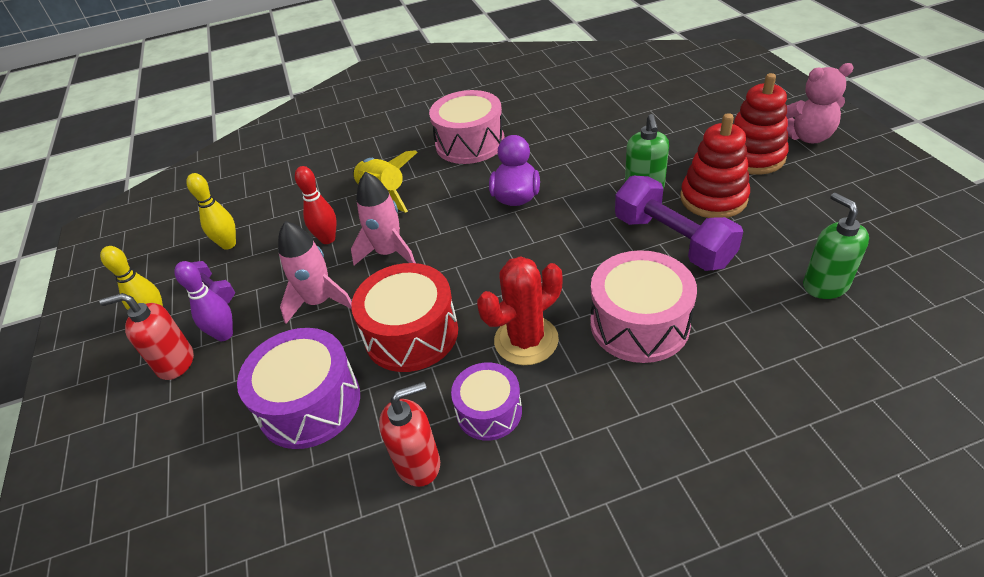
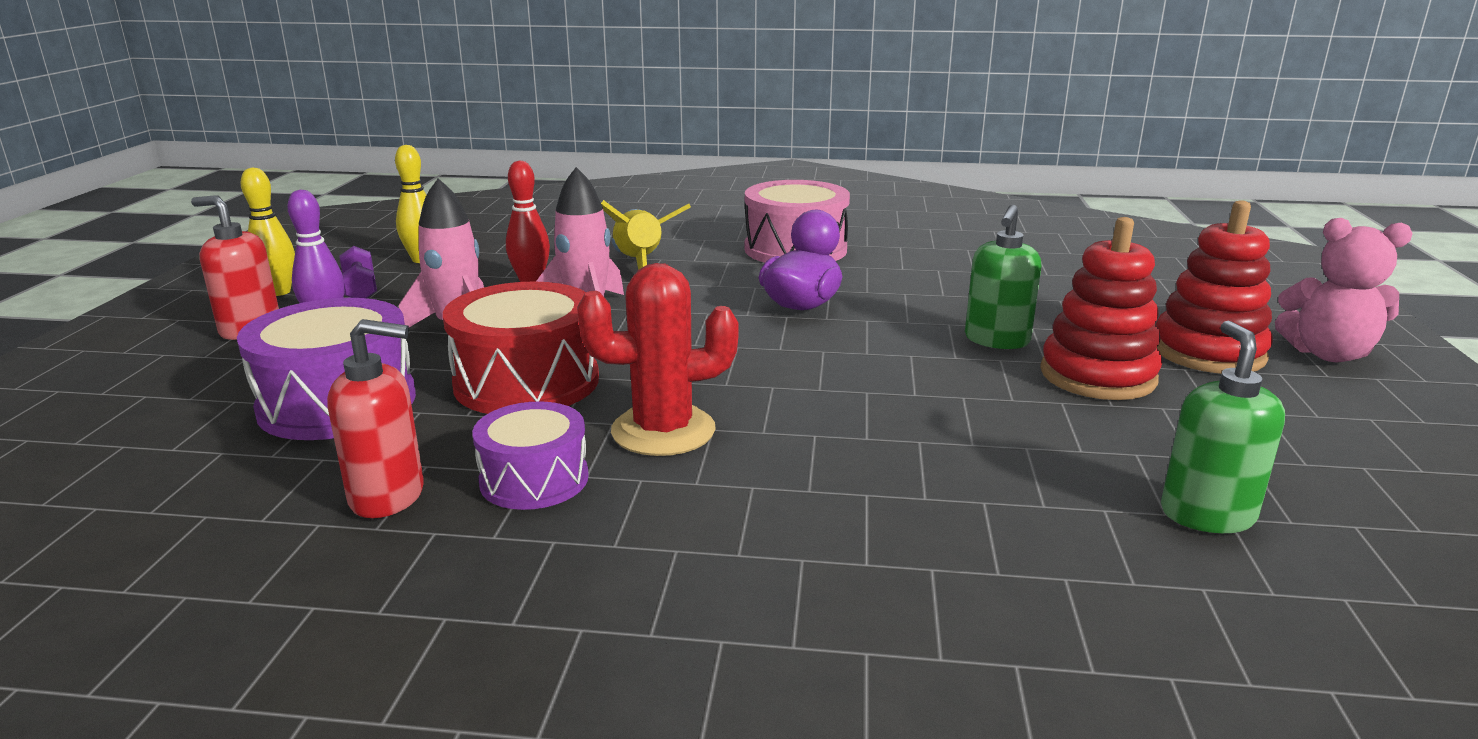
camera: 20 degrees right, 20 degrees down
(639, 324) = (843, 463): pink drum -> none
(672, 241) = (986, 399): purple dumbbell -> none

